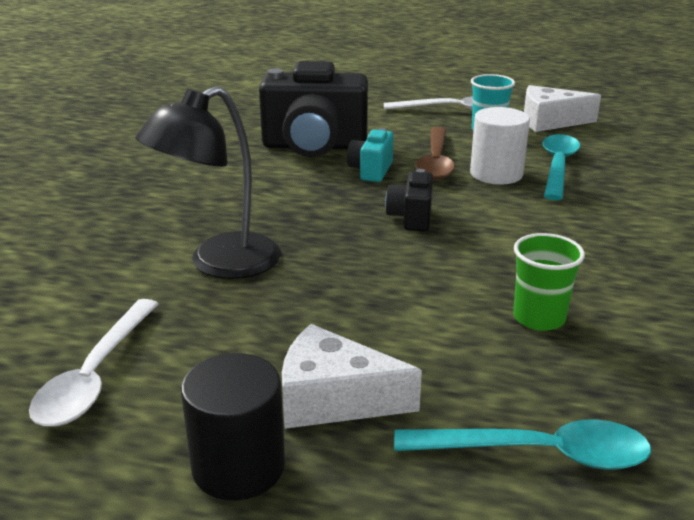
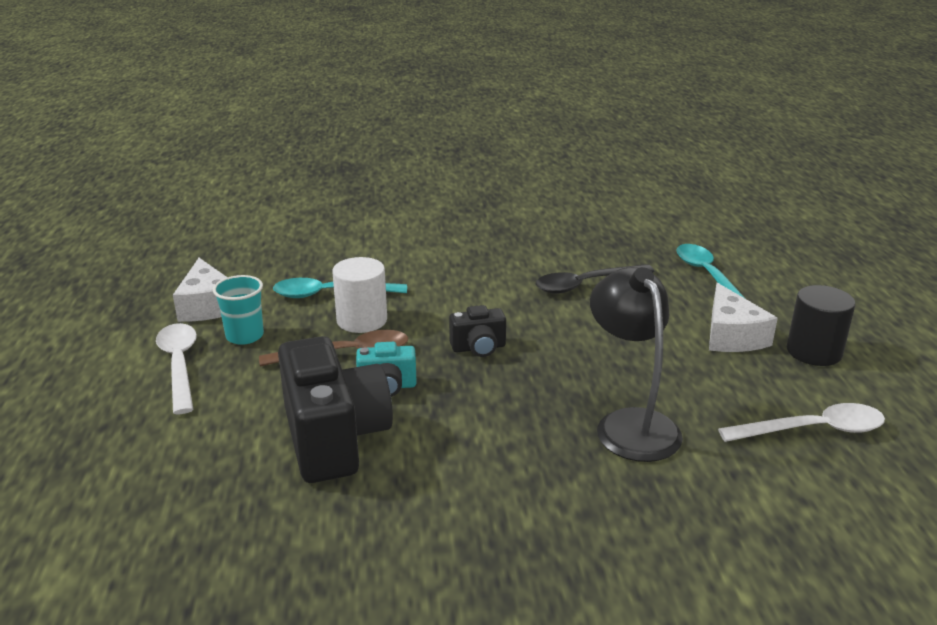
camera: 110 degrees left, 0 degrees up
(219, 264) = (630, 424): black lamp -> black lamp turned 135 degrees counterclockwise
(539, 318) = (586, 284): green cup -> black spoon

